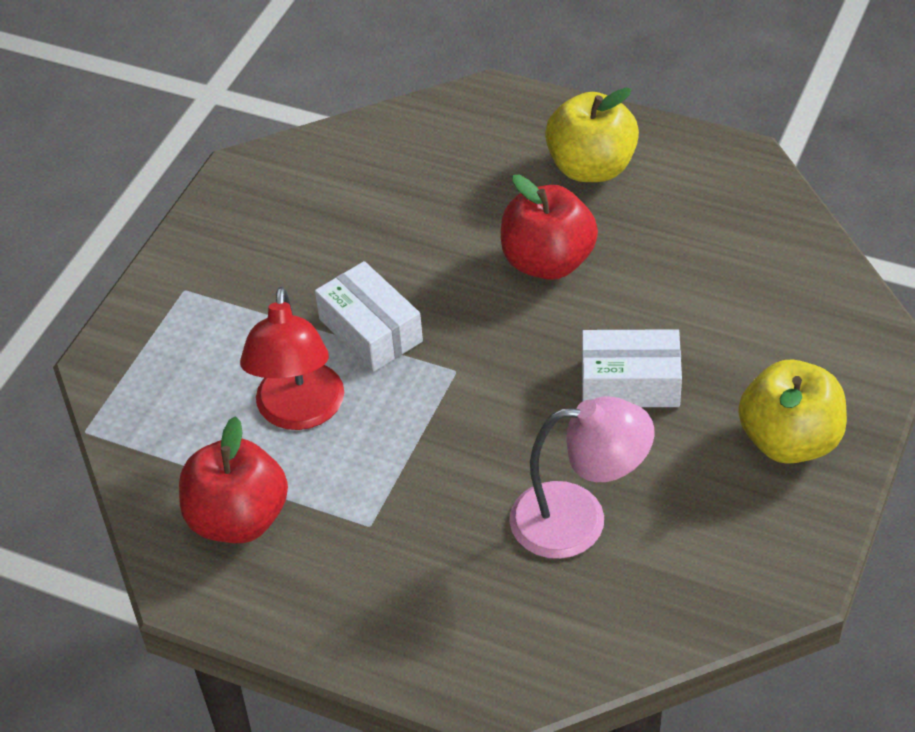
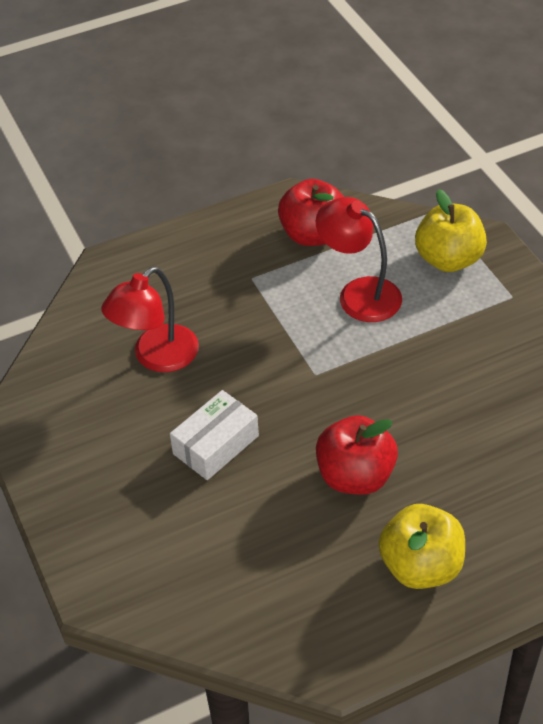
camera: 130 degrees right, 0 degrees up
(370, 330) = (389, 356): white box -> none
(578, 519) = (156, 357): pink lamp -> red lamp
(789, 441) = (91, 485): yellow apple -> yellow apple (448, 259)

